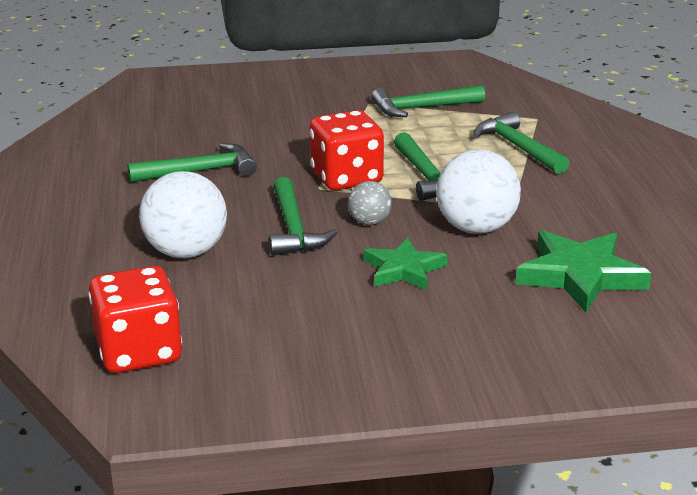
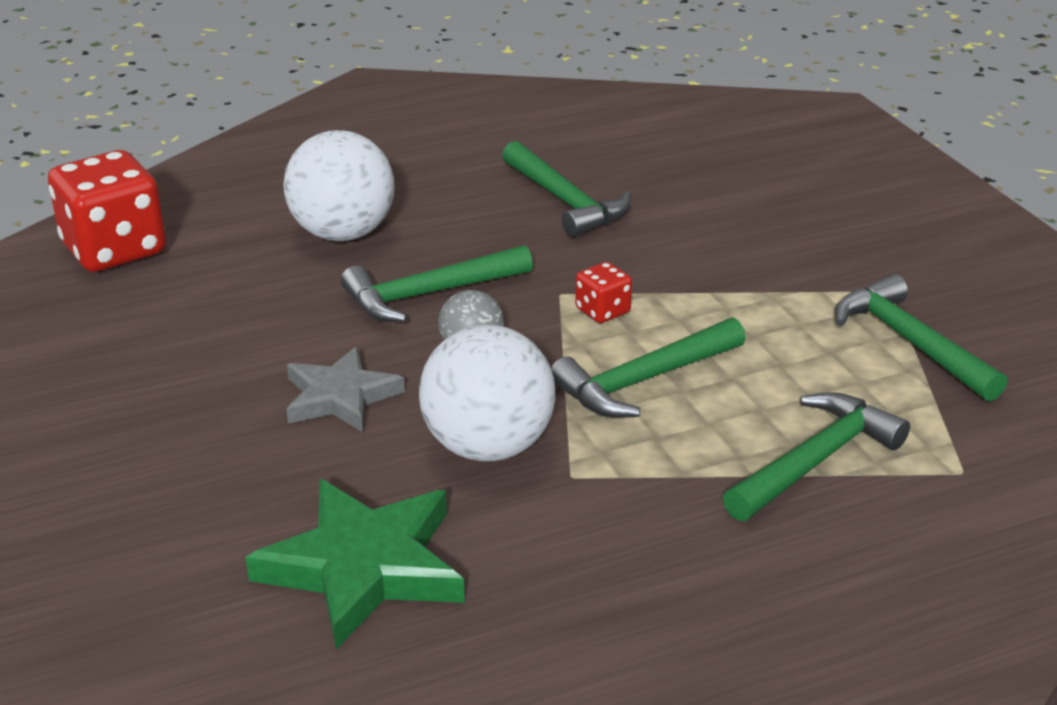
camera: 75 degrees right, 5 degrees up
(346, 178) = (602, 311): red dice -> red dice, size x0.47
(404, 269) = (340, 397): green star -> grey star

